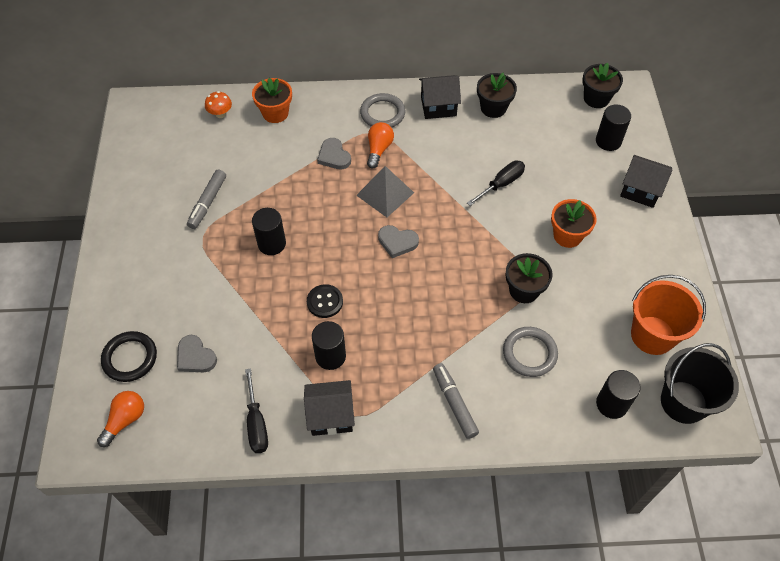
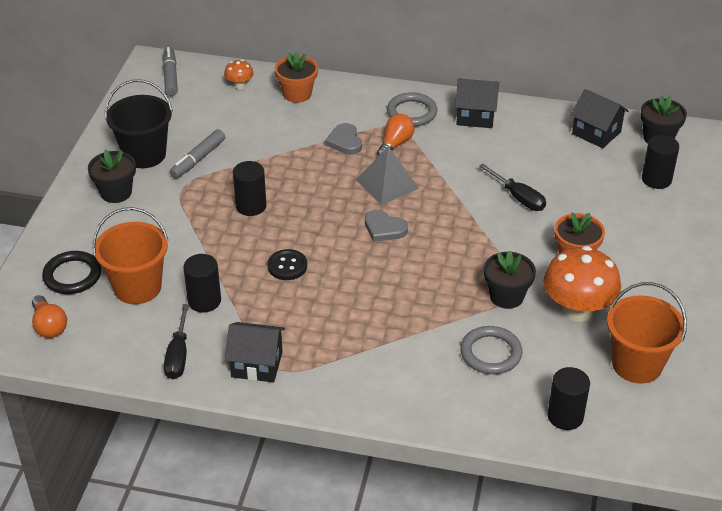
camera: 15 degrees right, 15 degrees down
(125, 420) = (49, 326): orange light bulb -> orange light bulb turned 105 degrees clockwise
(195, 357) = (137, 287): grey heart -> orange bucket
(330, 356) = (275, 314): black cylinder -> black cylinder (204, 301)
(454, 403) = (391, 380): grey marker -> grey marker (170, 76)
(493, 108) = (536, 127): black flower pot -> black flower pot (116, 192)
(501, 184) = (518, 197): black screwdriver -> black screwdriver turned 75 degrees clockwise
(587, 291) = (577, 310): none -> orange mushroom
(640, 190) = (676, 231): black house -> black house (596, 133)
(683, 402) = (648, 431): black bucket -> black bucket (144, 154)

